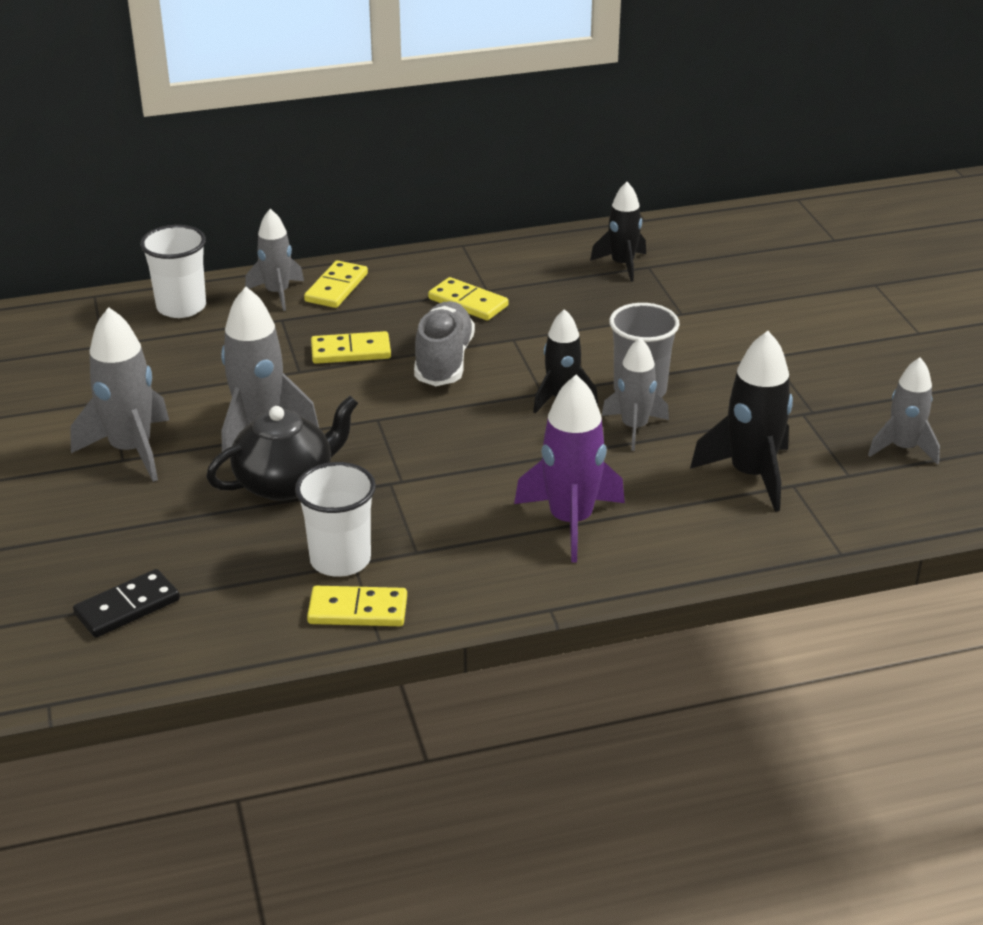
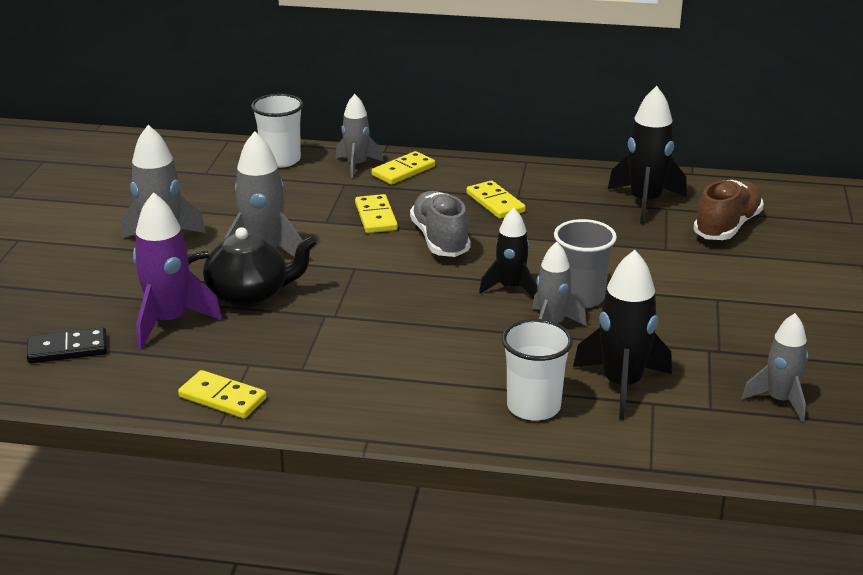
camera: 25 degrees right, 5 degrees down
(340, 560) = (241, 359): white cup -> white cup (533, 407)
(351, 351) = (375, 217): yellow domino -> yellow domino turned 60 degrees clockwise
(444, 361) = (440, 239): grey shoe -> grey shoe turned 45 degrees counterclockwise
(570, 521) = (439, 380): purple rocket -> purple rocket (169, 322)
(622, 265) = (645, 202): black rocket -> black rocket, size x1.53
(722, 273) = (727, 227): none -> brown shoe

